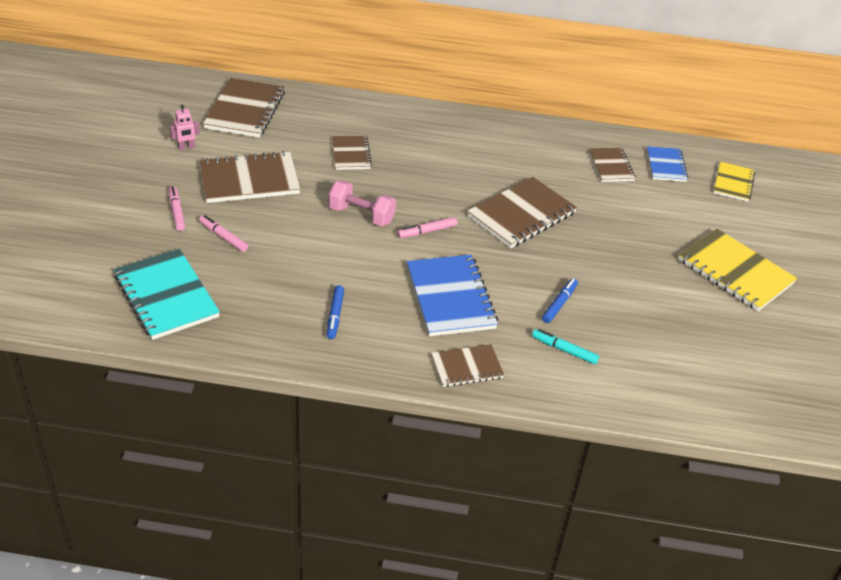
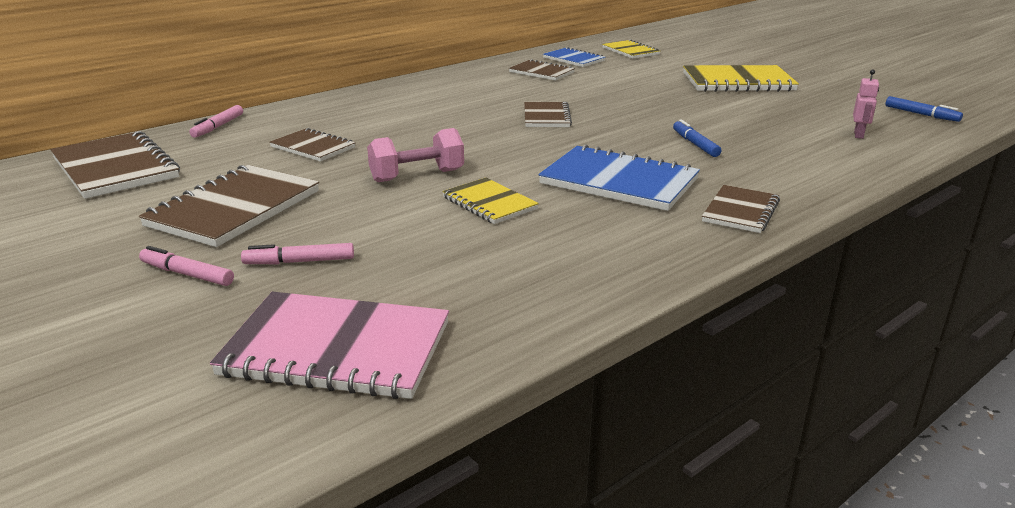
camera: 45 degrees left, 15 degrees down
(166, 296) = (337, 349): turquoise notebook -> pink notebook
(186, 147) = (88, 222): pink robot -> pink robot (859, 135)
(335, 315) = (560, 247): blue marker -> blue marker (921, 114)
(358, 262) = (489, 203): none -> yellow notebook
(427, 231) = (500, 157): pink marker -> pink marker (218, 127)
(521, 215) = (546, 117): brown notebook -> brown notebook, size x0.58
(564, 350) = (765, 164): turquoise marker -> none

